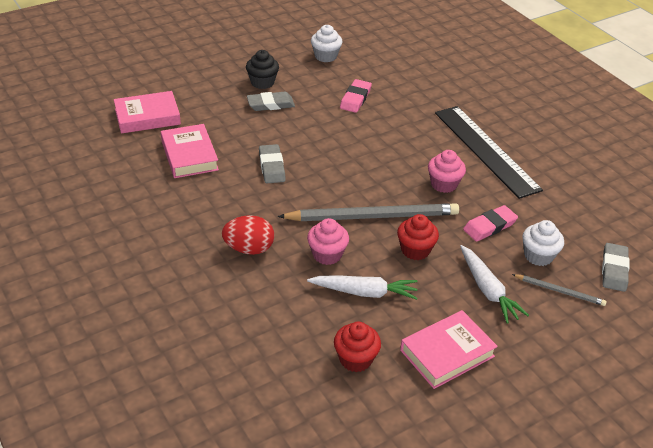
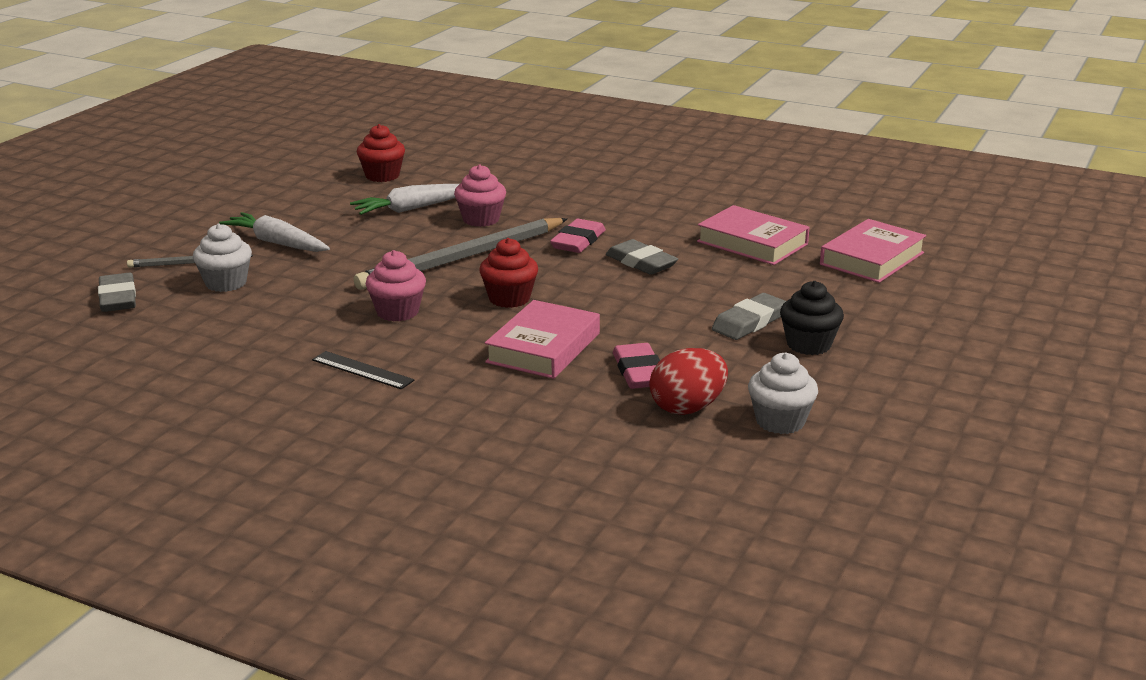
camera: 150 degrees right, 15 degrees down
(249, 249) = (567, 202): red egg -> red egg (687, 408)
(415, 250) = (384, 248): red cupcake -> red cupcake (509, 298)
(447, 353) = (296, 198): pink book -> pink book (543, 348)
(486, 150) = (362, 370): black ruler -> black ruler, size x0.42
(489, 226) = (305, 291): pink eraser -> pink eraser (578, 241)

